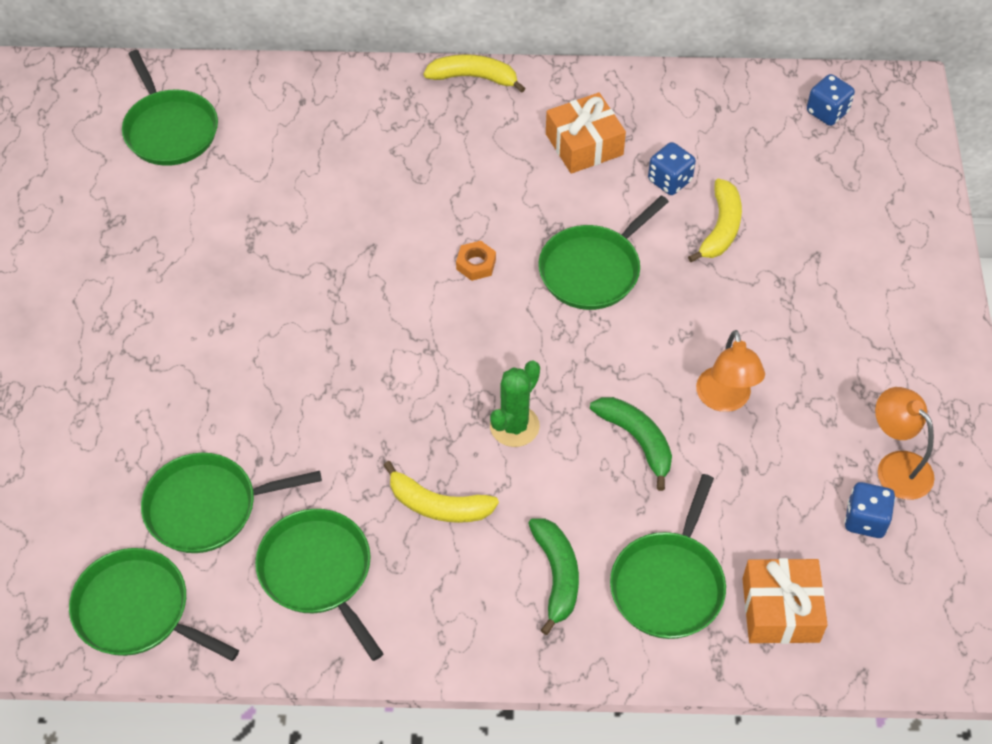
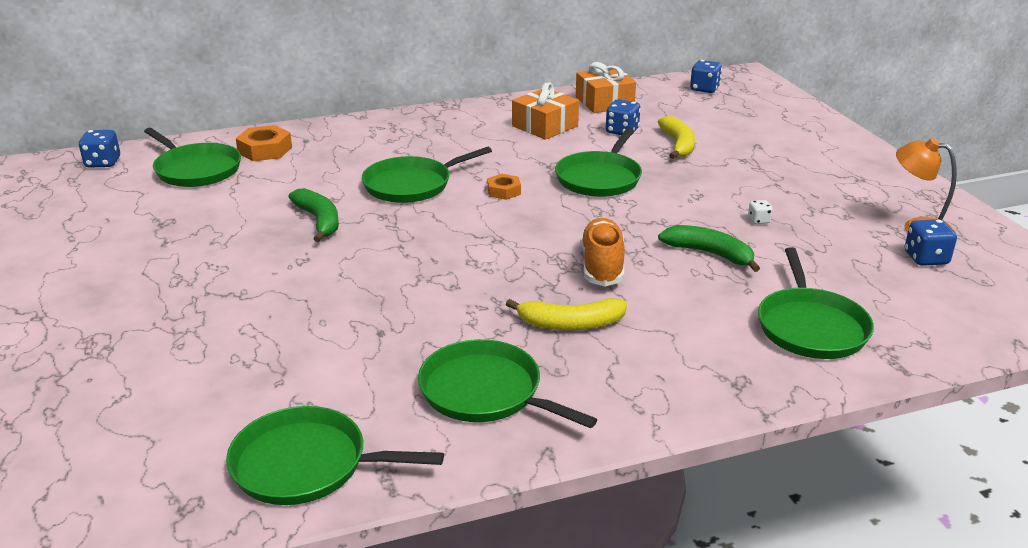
camera: 20 degrees left, 25 degrees down
(79, 89) = (103, 163): none -> blue dice
(207, 507) = (345, 373): green pan -> green pan (412, 185)
(252, 109) = (265, 150): none -> orange nut
(474, 77) = (438, 111): yellow banana -> none
(514, 426) = (602, 266): green cactus -> orange shoe
(556, 576) = (711, 343): green banana -> green banana (319, 221)
(725, 400) = (758, 220): orange lamp -> white dice
(780, 610) = (915, 321): orange gift -> orange gift (604, 102)

